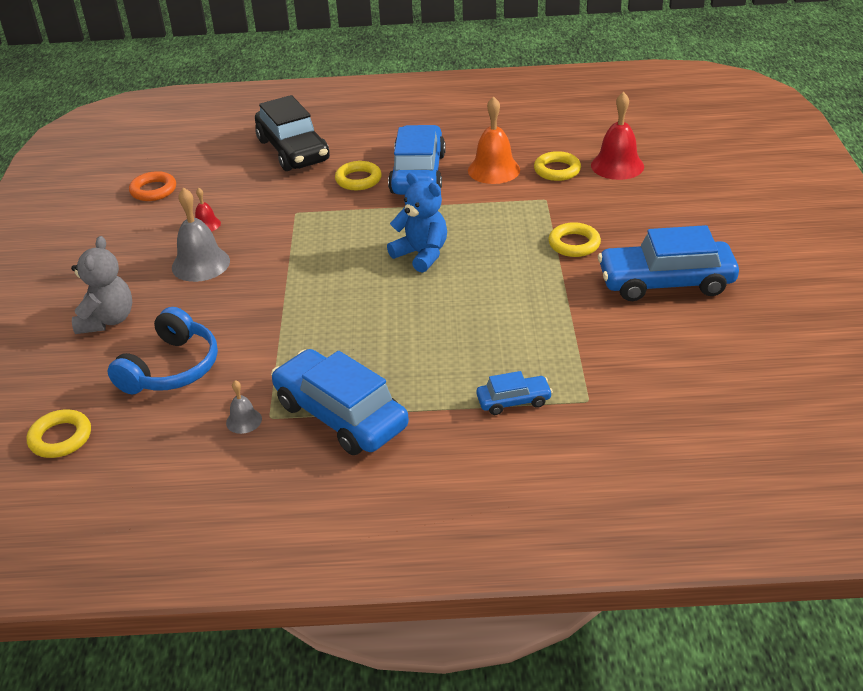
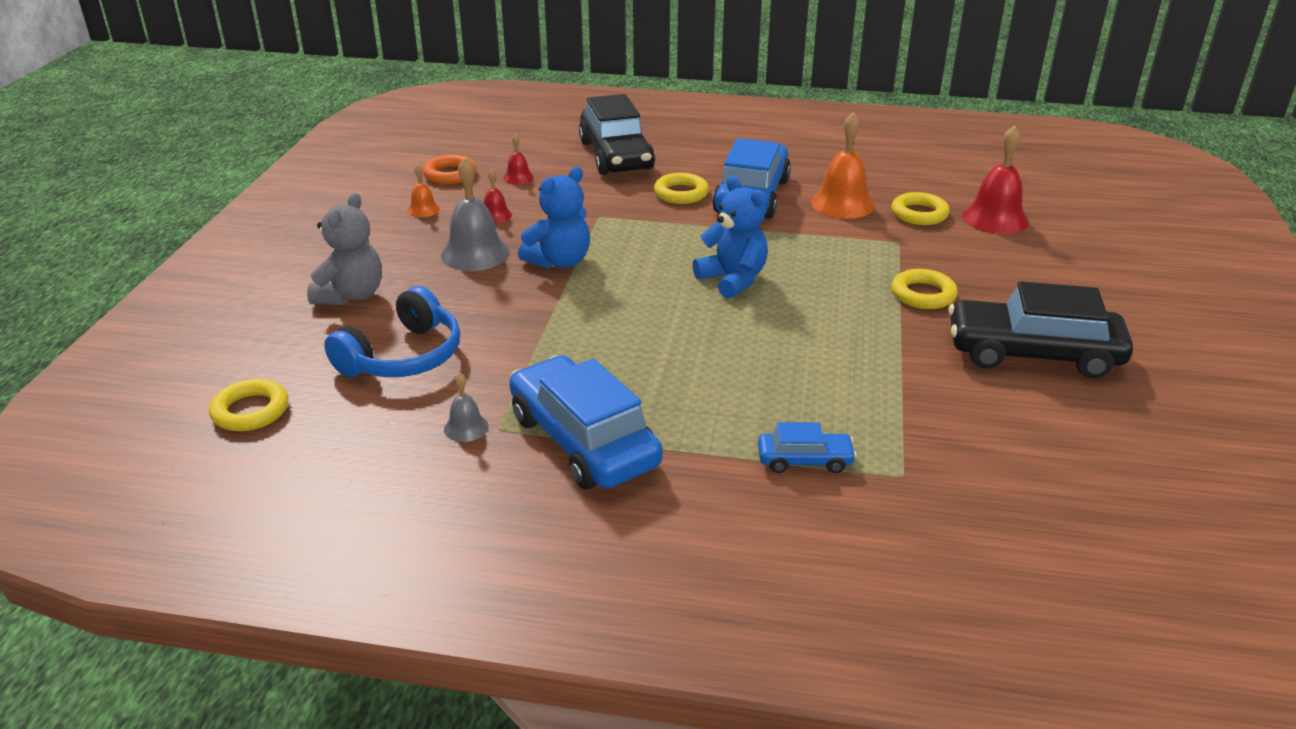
camera: 10 degrees right, 5 degrees down
(141, 228) = (423, 209): none -> orange bell
(215, 185) = (518, 177): none -> red bell
(275, 260) = (559, 261): none -> blue teddy bear
(665, 282) = (1032, 354): blue car -> black car

